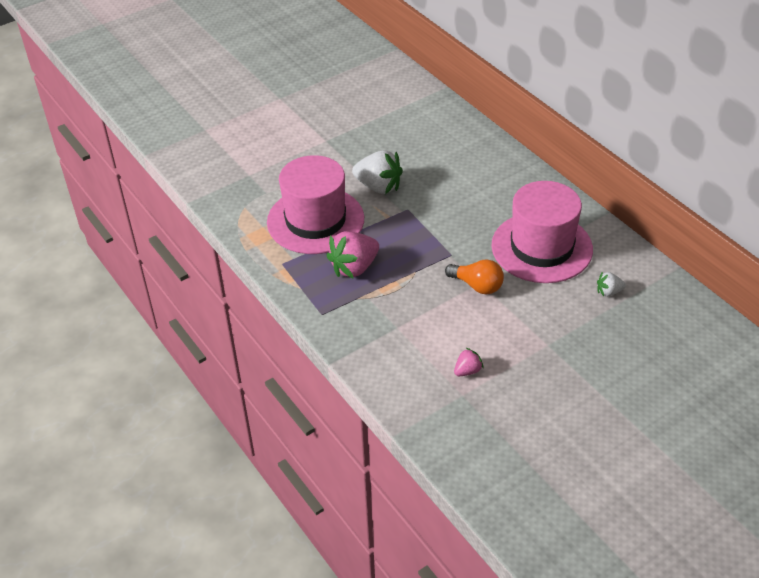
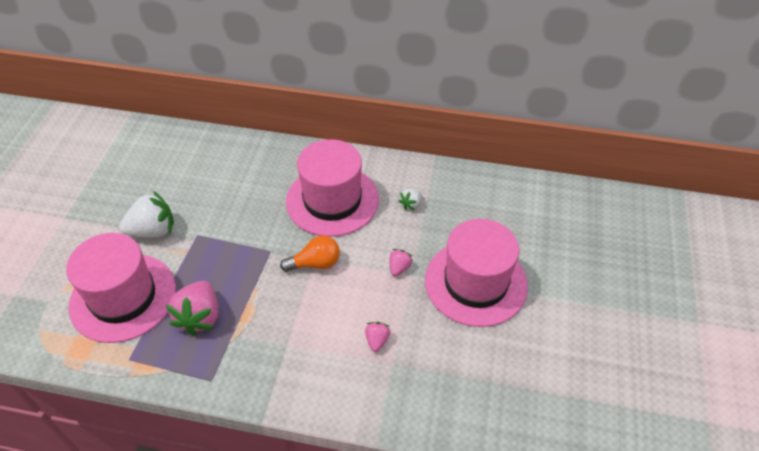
camera: 45 degrees left, 5 degrees up
(543, 332) = (399, 268): none -> pink strawberry
(598, 386) = (476, 282): none -> pink hat

